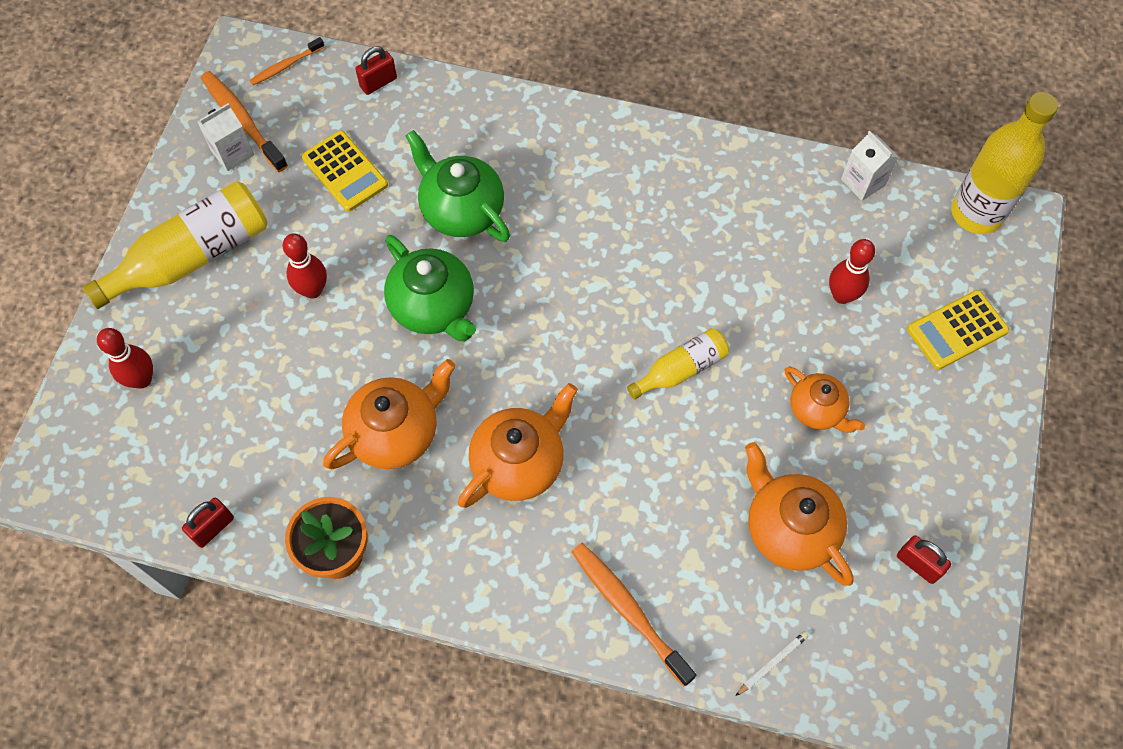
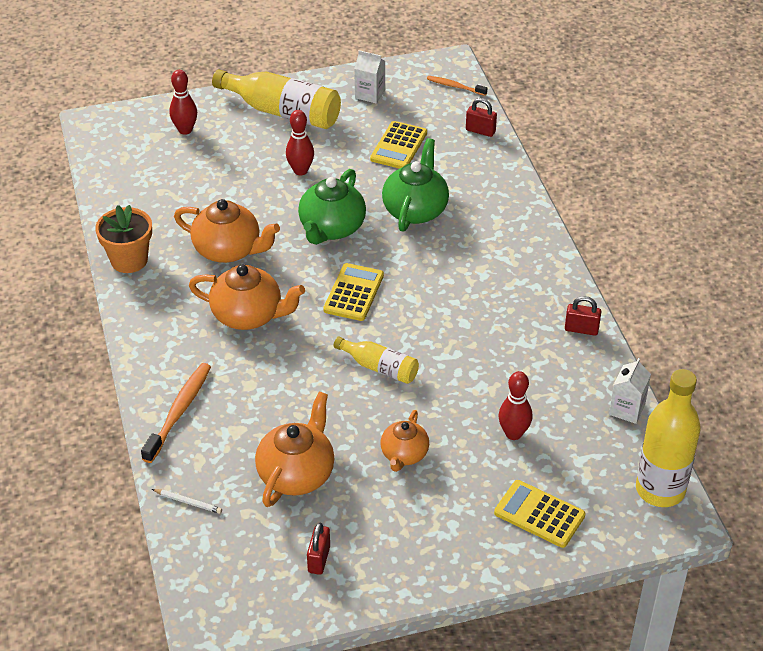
camera: 60 degrees right, 20 degrees down
(213, 528) = (111, 201): red padlock -> red padlock (581, 329)
(242, 121) = (397, 87): orange toothbrush -> none
(552, 337) = (353, 293): none -> yellow calculator

